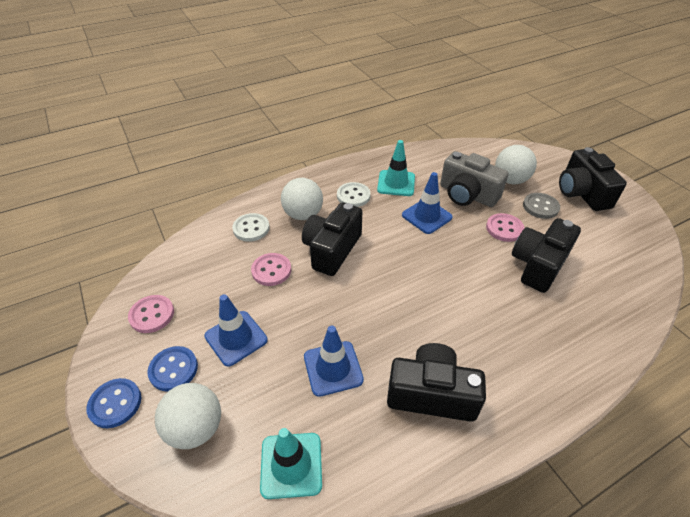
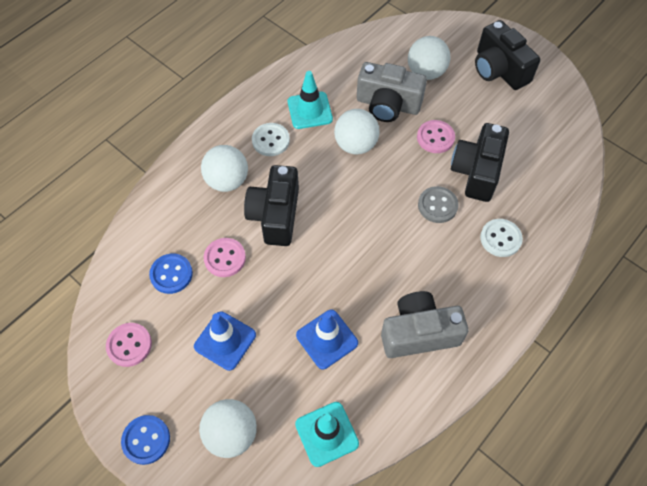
camera: 20 degrees left, 15 degrees up
(173, 369) = (182, 390): blue button -> blue button (171, 274)
(251, 228) = (180, 215): white button -> white button (500, 238)
(427, 216) = (355, 145): blue traffic cone -> white ball
(431, 394) = (419, 333): black camera -> grey camera
(540, 207) = (463, 99): grey button -> grey button (437, 205)

